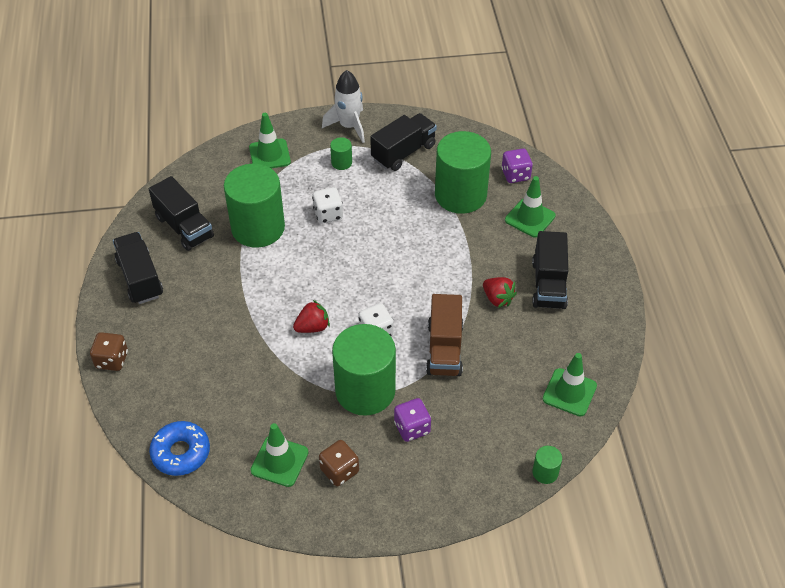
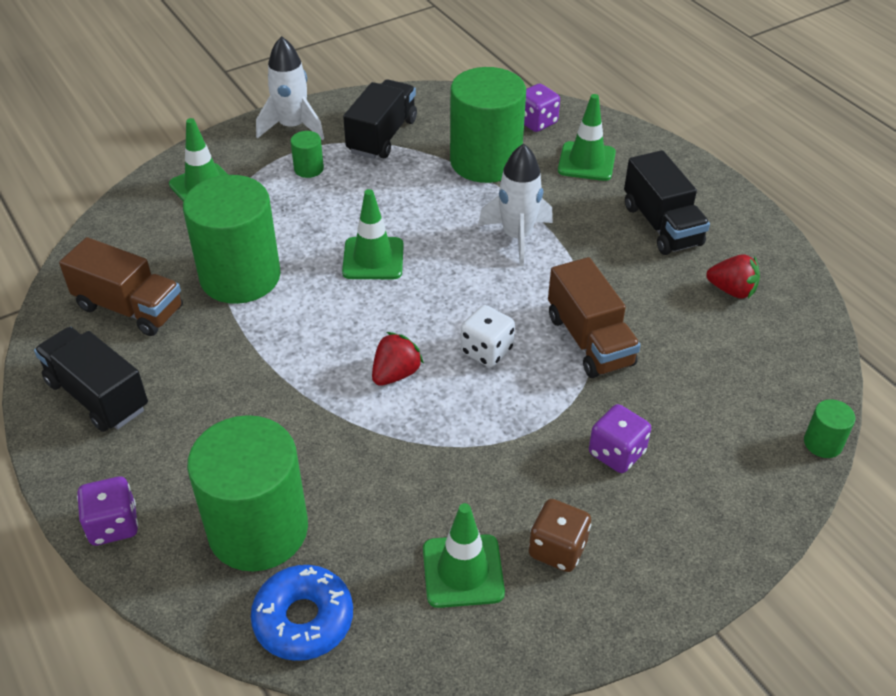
camera: 25 degrees left, 5 degrees down
(112, 360) = (113, 525): brown dice -> purple dice
(184, 227) = (129, 308): black truck -> brown truck
(328, 214) = (329, 232): white dice -> none
(365, 390) = (521, 429): green cylinder -> green cylinder (258, 529)
(445, 259) = (517, 237): none -> white rocket
(497, 299) = (613, 260): red strawberry -> red strawberry (732, 290)
(569, 392) = (778, 337): green traffic cone -> green traffic cone (373, 259)

